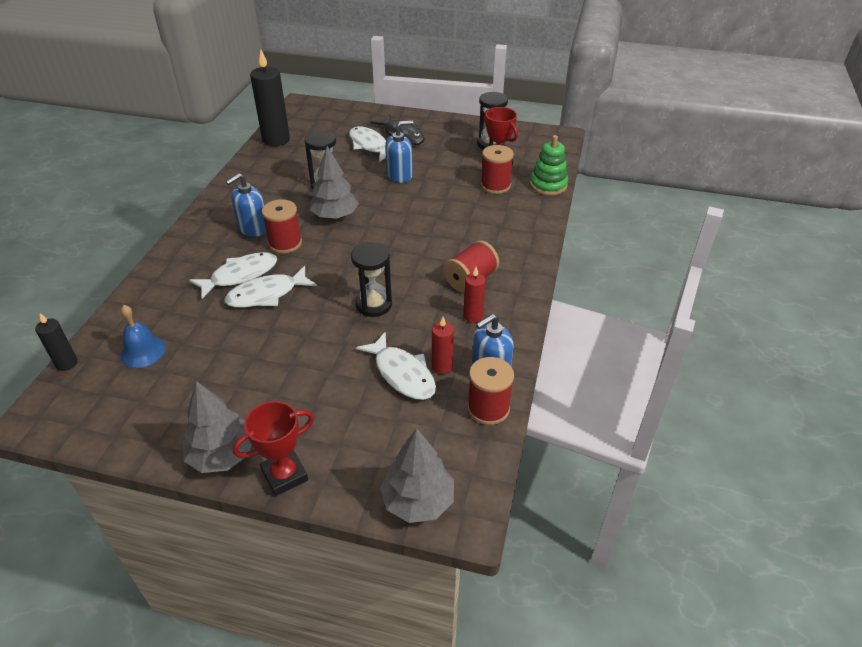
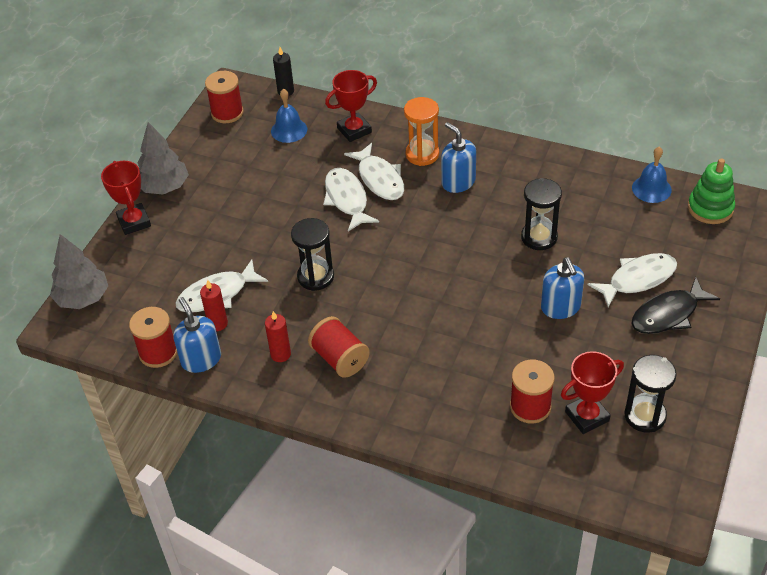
camera: 100 degrees right, 5 degrees up
(159, 299) = (354, 130): none -> red trophy
(209, 251) = (422, 154): none -> orange hourglass
(276, 140) = (651, 189): black candle -> blue bell
(285, 243) = (428, 208): red spool -> red spool (227, 113)
(335, 216) = (474, 246): grey tree -> none
(548, 185) = (528, 469): green stacking toy -> green stacking toy (710, 208)

